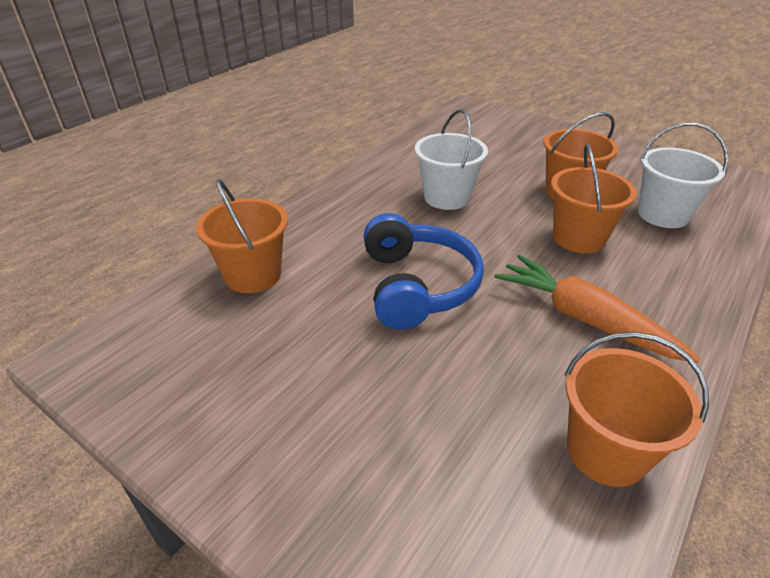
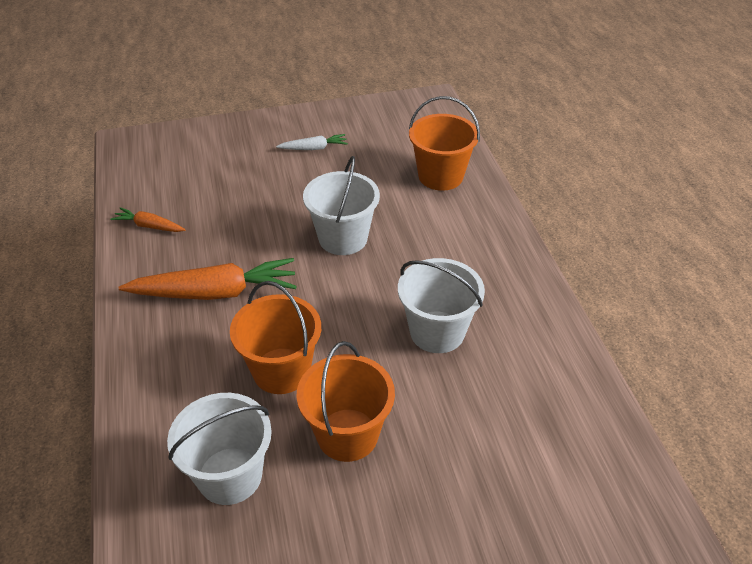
camera: 130 degrees right, 5 degrees up
(290, 404) = (314, 148): none -> white carrot
(416, 286) = (343, 238): blue headphones -> white bucket
(606, 451) = (149, 226): orange bucket -> orange carrot

